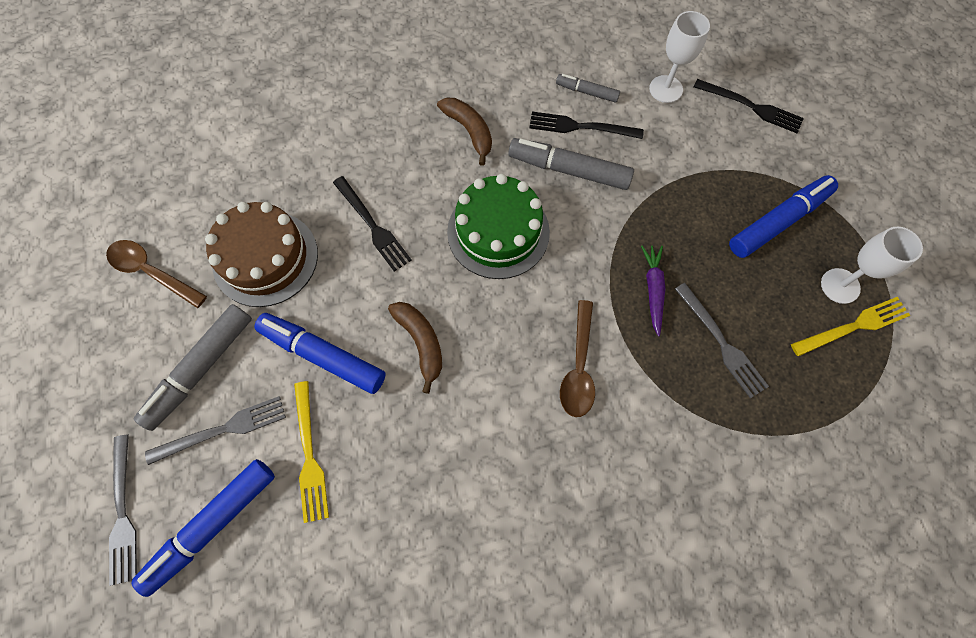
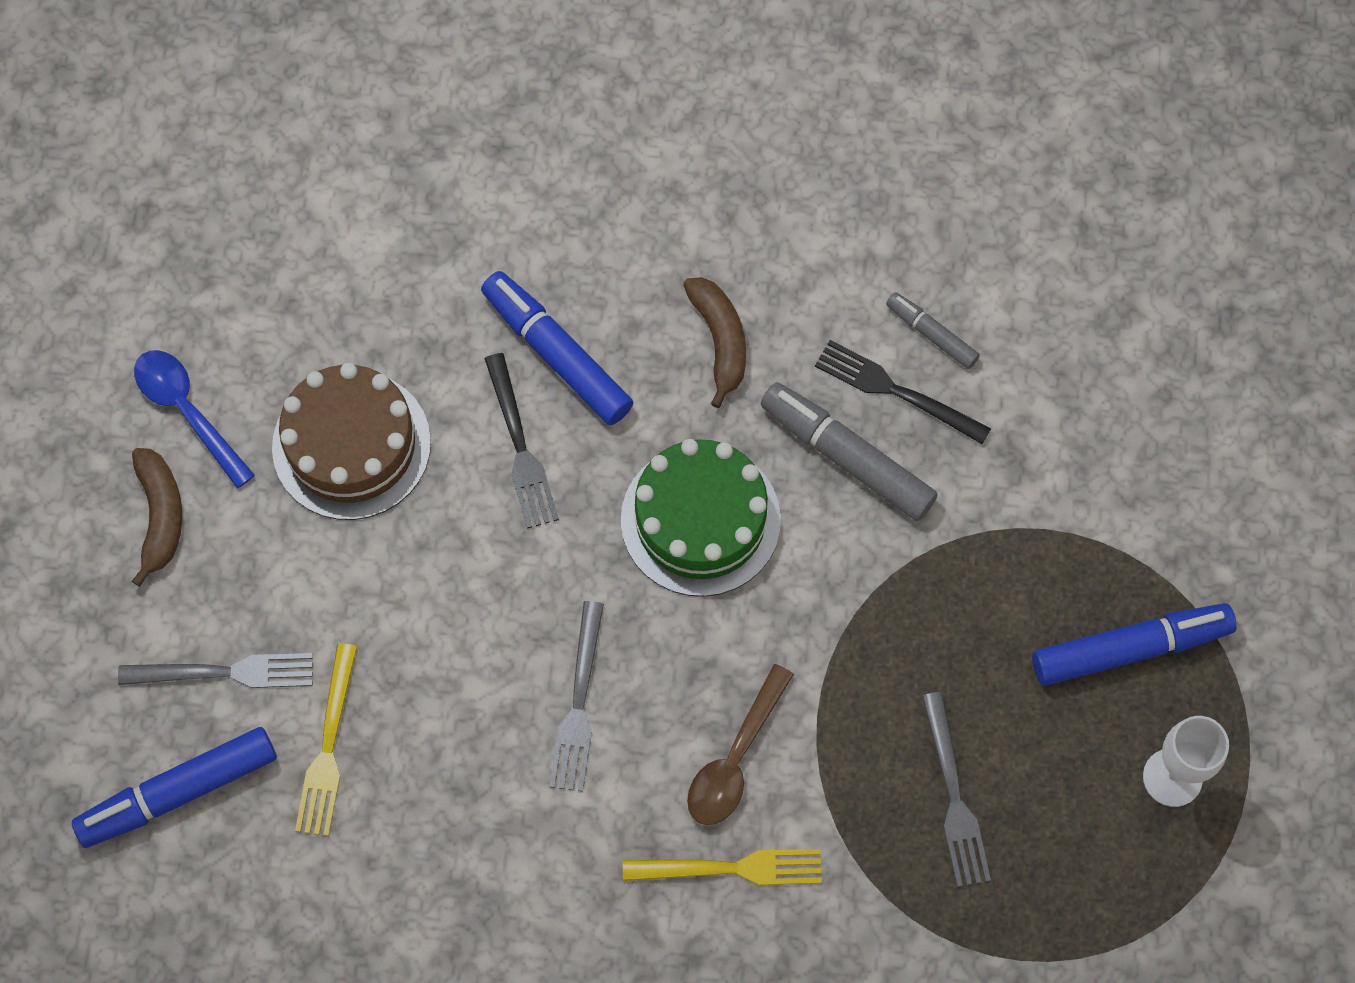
camera: 20 degrees right, 0 degrees up
(123, 513) = (71, 736): grey fork -> grey fork (578, 704)
(152, 272) = (188, 412): brown spoon -> blue spoon
(201, 369) = (218, 578): grey marker -> none
(323, 355) = (388, 617): blue marker -> blue marker (557, 354)
(421, 343) = (529, 647): brown banana -> brown banana (160, 516)
(653, 290) = (891, 686): purple carrot -> none
(665, 89) = (1061, 371): white goblet -> none
(751, 107) = (1184, 448): black fork -> none
(853, 326) = (1160, 842): yellow fork -> yellow fork (731, 868)

